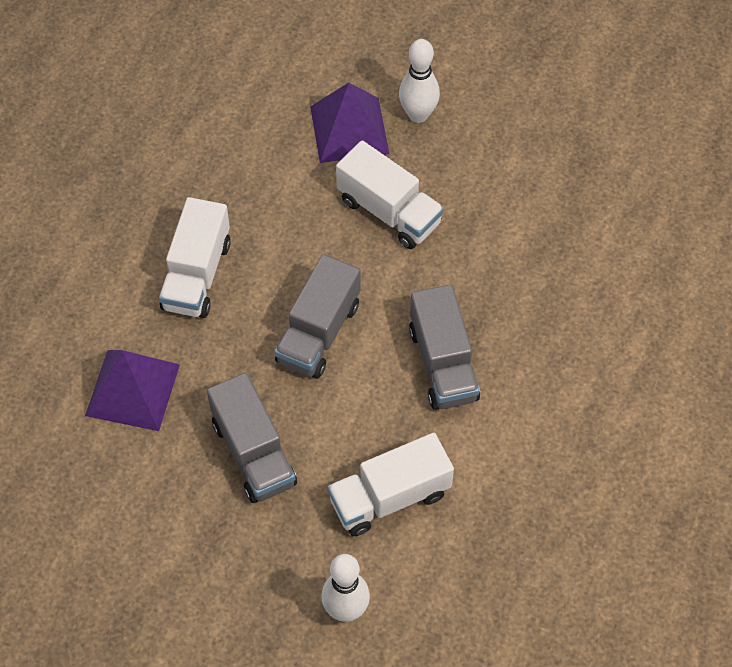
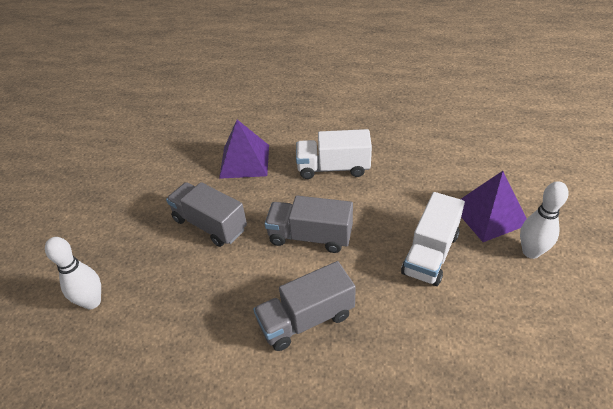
camera: 80 degrees right, 15 degrees down
(253, 453) = (210, 224): grey truck -> grey truck turned 75 degrees clockwise
(389, 497) = (183, 309): white truck -> none

